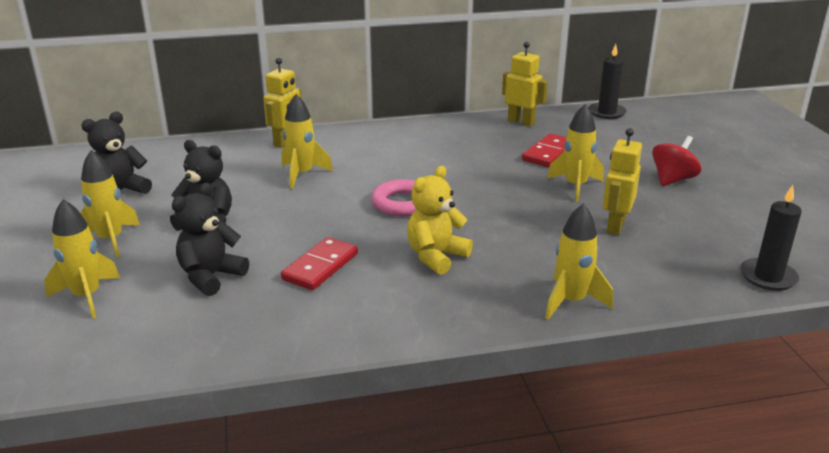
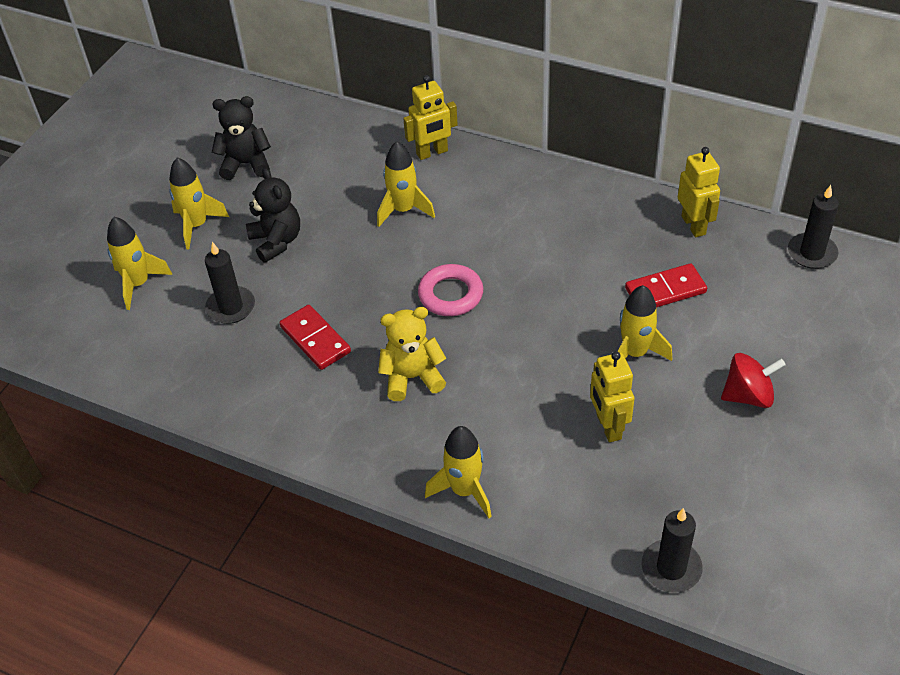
camera: 40 degrees right, 20 degrees up
(211, 277) = (231, 307): black teddy bear -> black candle
(320, 267) = (315, 339): red domino -> red domino turned 75 degrees clockwise
(615, 226) = (608, 426): yellow robot -> yellow robot turned 75 degrees counterclockwise

